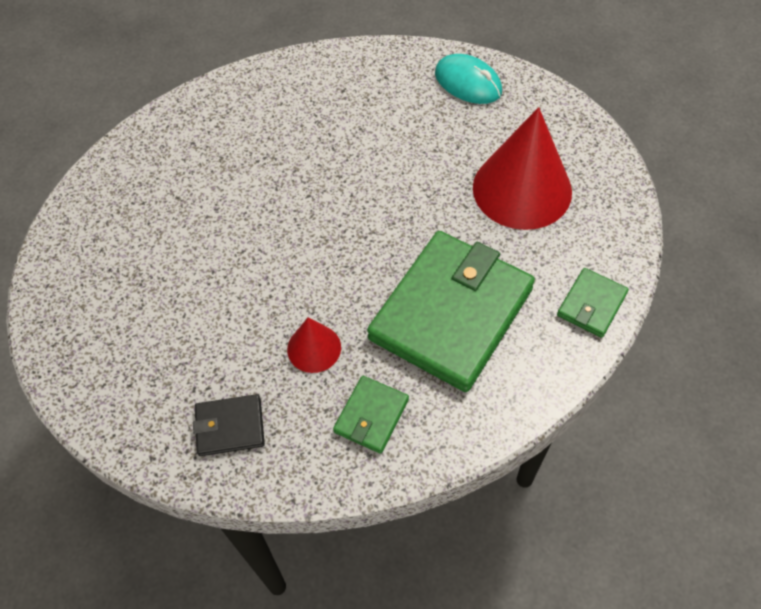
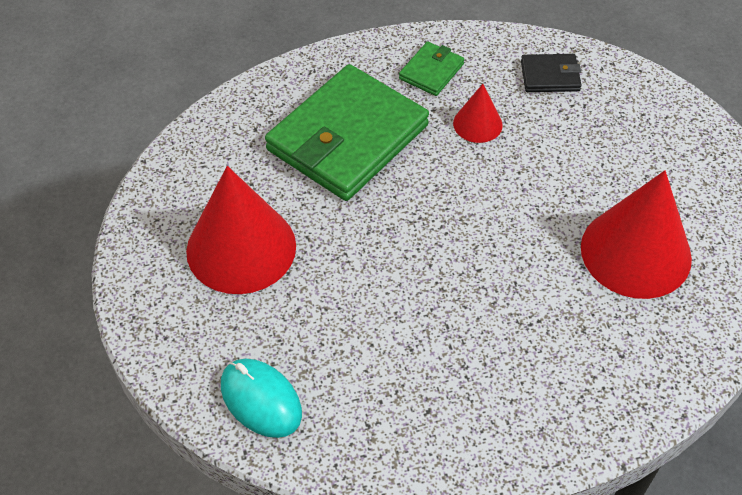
camera: 175 degrees left, 5 degrees down
(166, 226) = (636, 252): none -> red cone
(591, 304) = (216, 131): green wallet -> none

